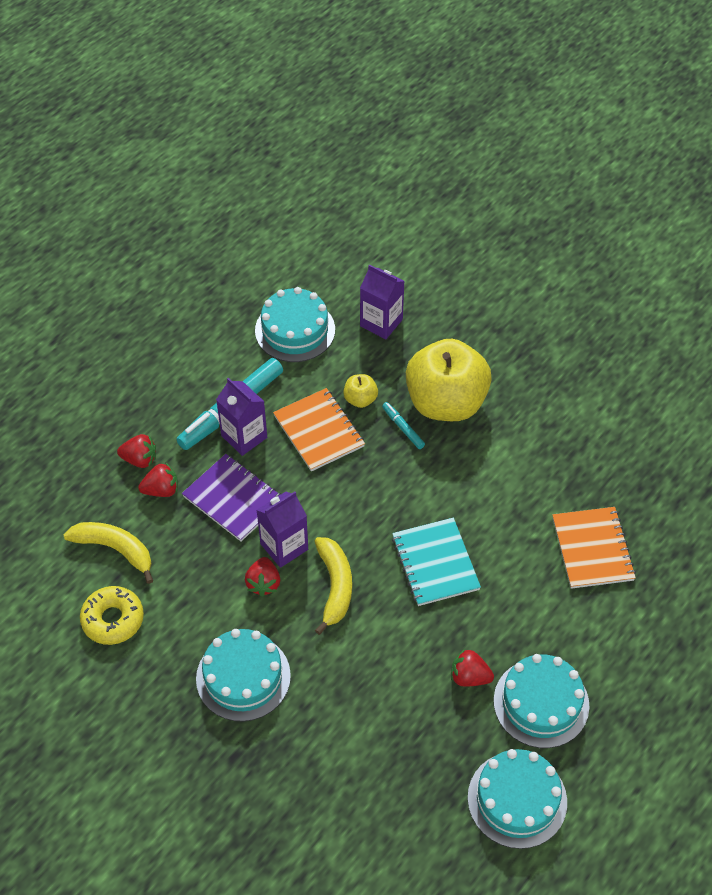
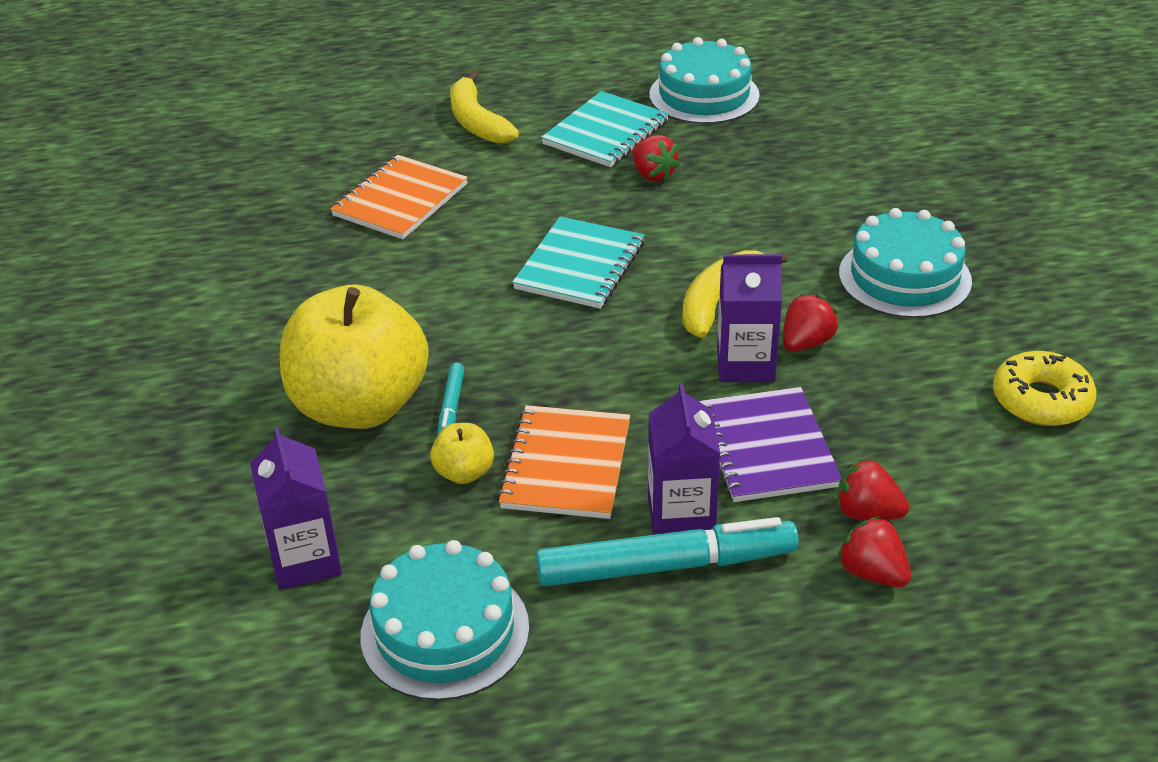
camera: 140 degrees left, 15 degrees down
(115, 549) = (990, 474): yellow banana -> yellow banana (477, 122)
(541, 703) = (606, 133): turquoise cake -> turquoise notebook

